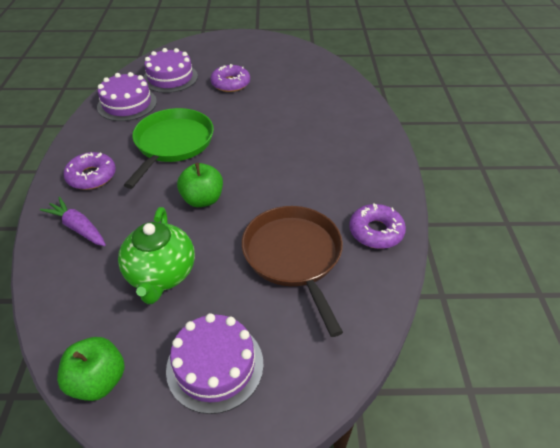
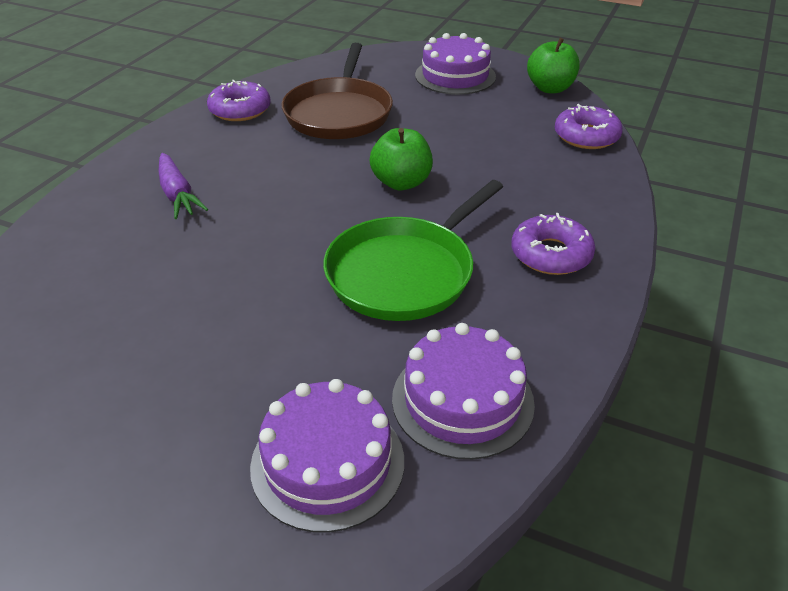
camera: 155 degrees left, 5 degrees down
(78, 228) = (570, 193): purple carrot -> purple carrot (178, 194)
(161, 274) = (480, 131): green teapot -> none
(230, 83) = (204, 386): purple donut -> purple donut (586, 136)

